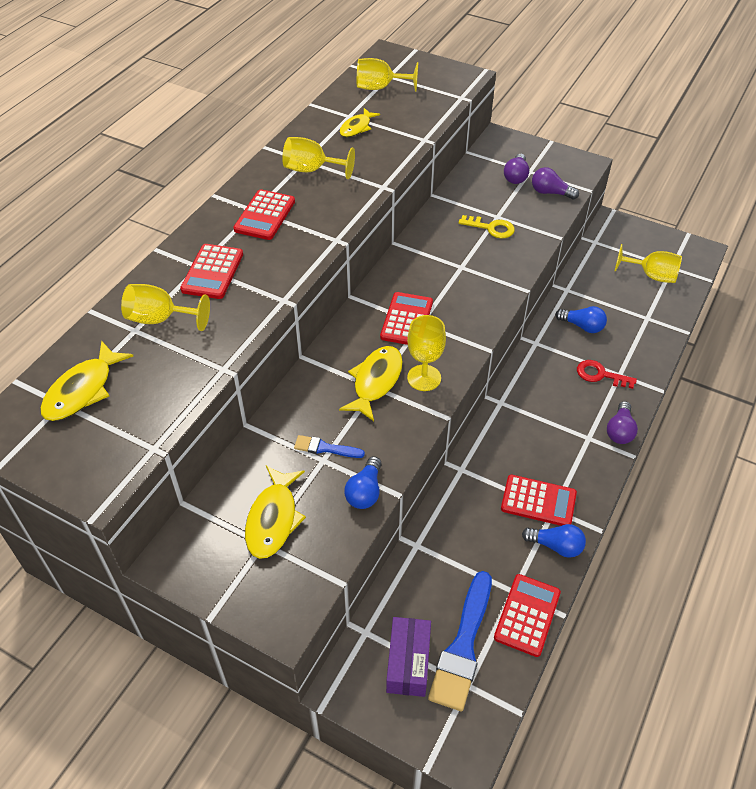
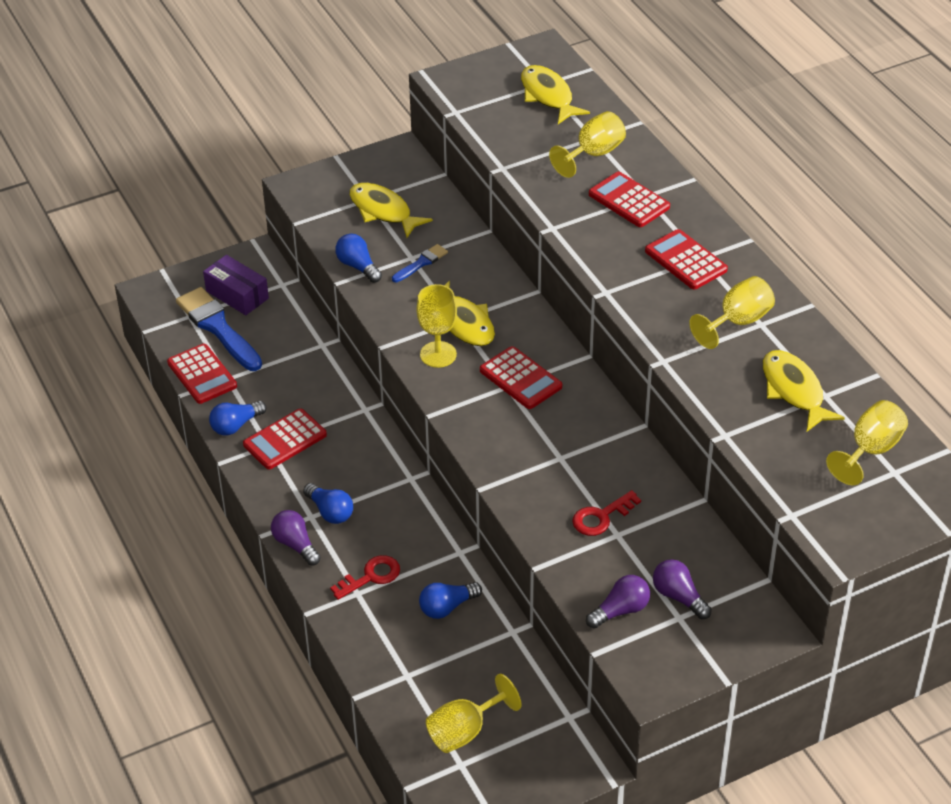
camera: 125 degrees right, 5 degrees down
(357, 127) = (794, 390): yellow fish -> yellow fish, size x1.53
(491, 228) = (601, 517): yellow key -> red key
(573, 429) = (330, 512): none -> blue light bulb

